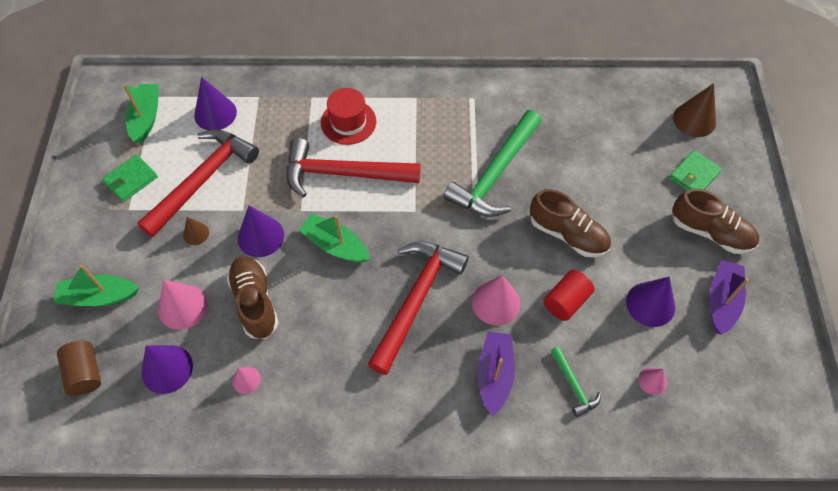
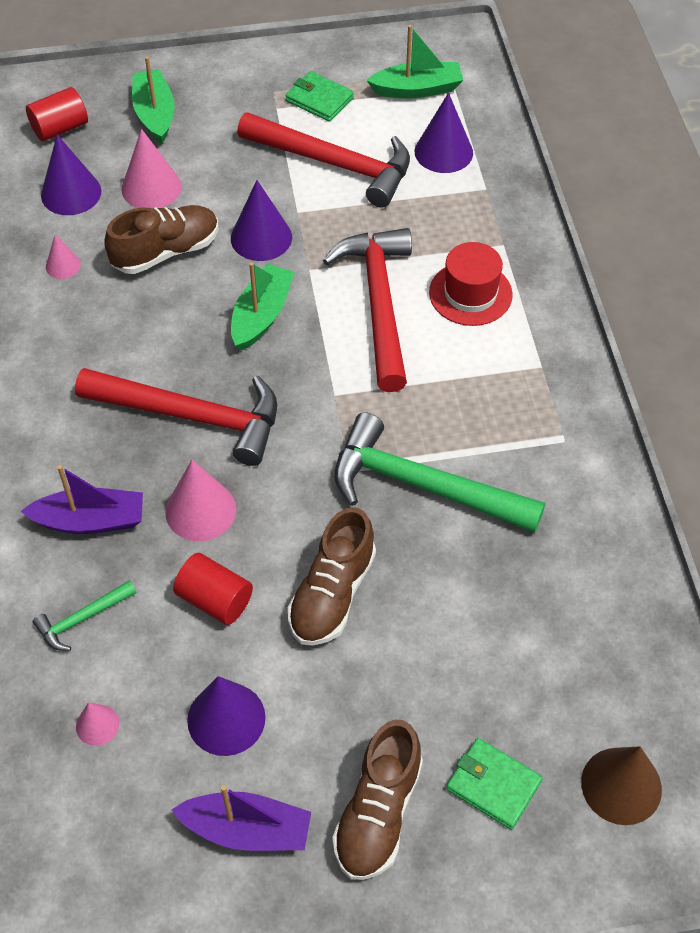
camera: 80 degrees right, 5 degrees down
(85, 373) = (60, 128): brown cylinder -> red cylinder
(196, 233) = (254, 176): brown cone -> none

